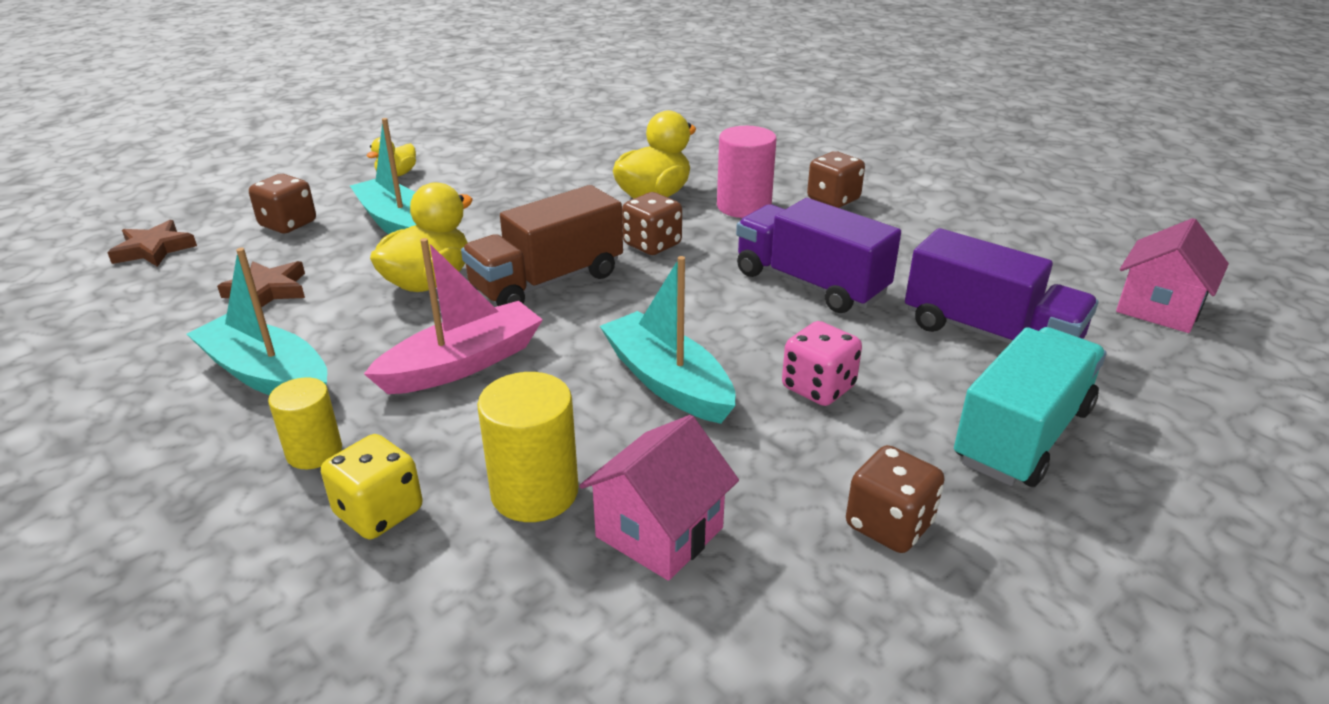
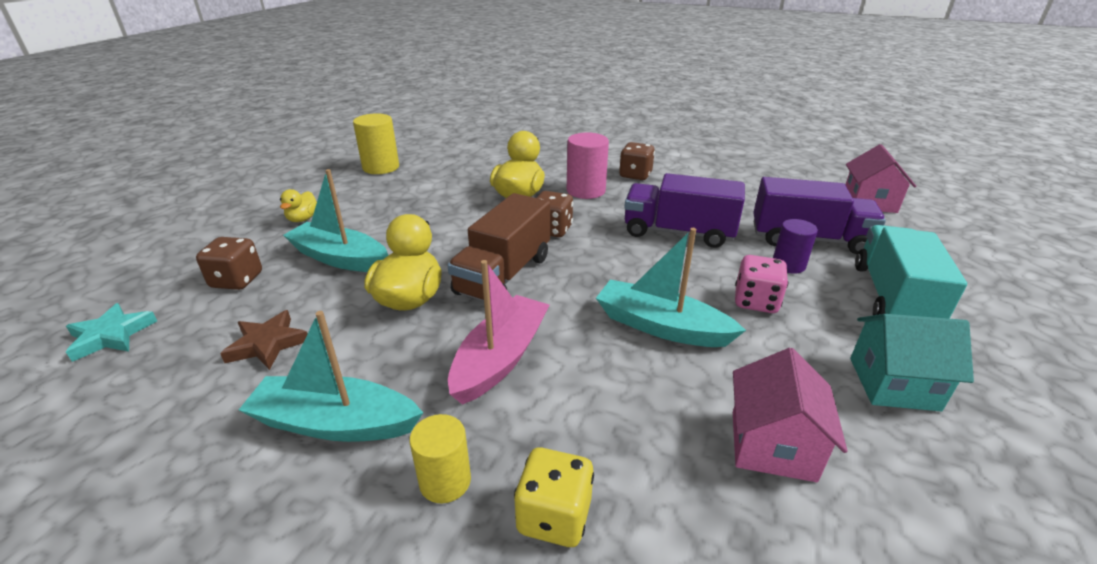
camera: 25 degrees left, 0 degrees up
(154, 249) = (111, 336): brown star -> turquoise star
(534, 492) = (657, 447): yellow cylinder -> yellow cylinder (381, 167)
(889, 525) = (893, 383): brown dice -> turquoise house
(918, 358) = (788, 265): none -> purple cylinder

